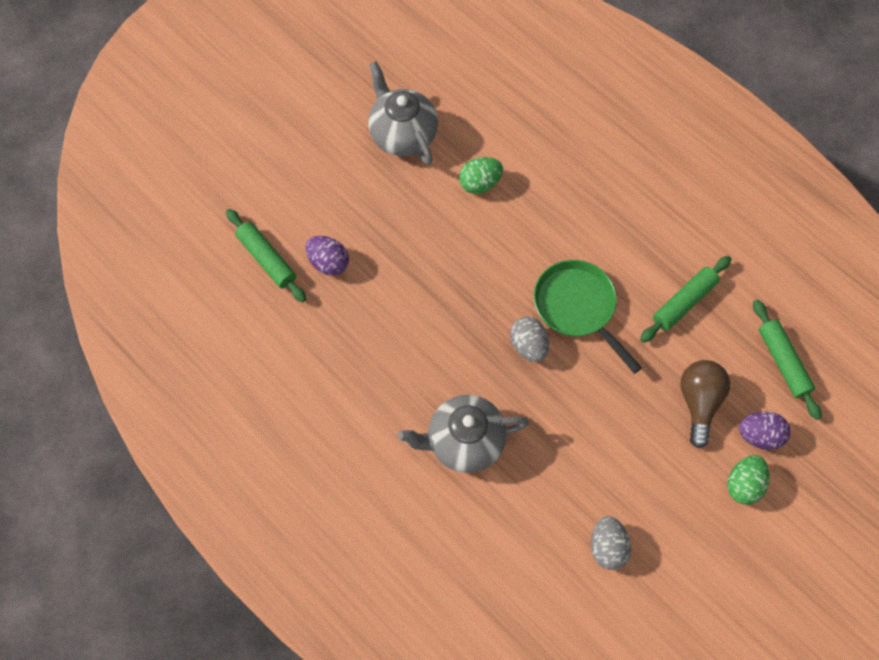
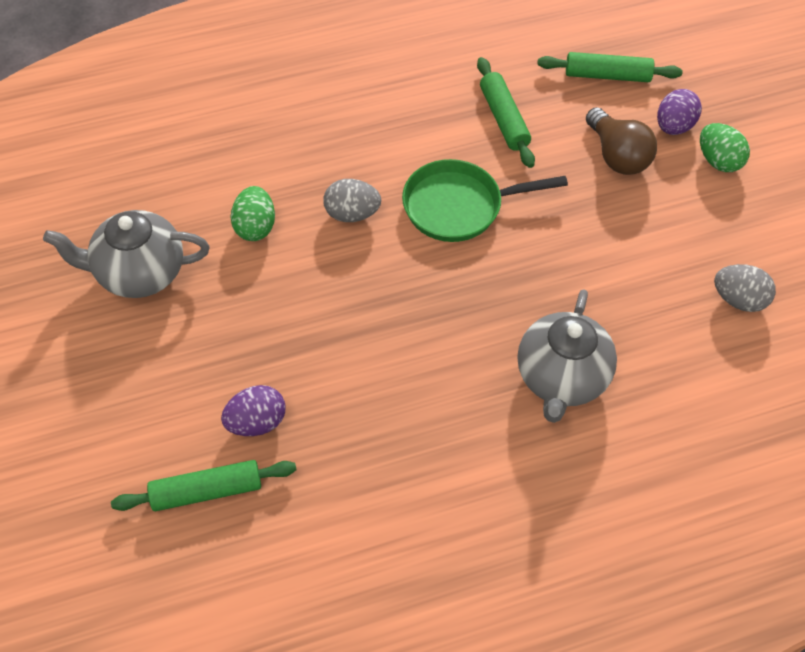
camera: 65 degrees left, 10 degrees down
(528, 345) = (478, 268): grey egg -> grey egg (352, 214)
(699, 402) = (617, 156): brown light bulb -> brown light bulb turned 150 degrees counterclockwise

